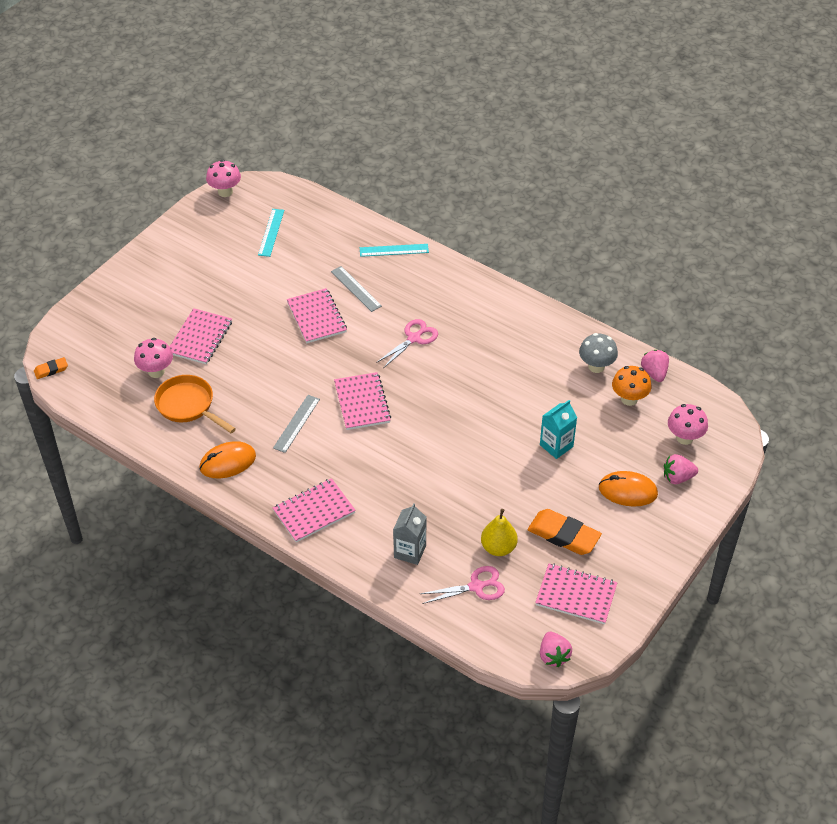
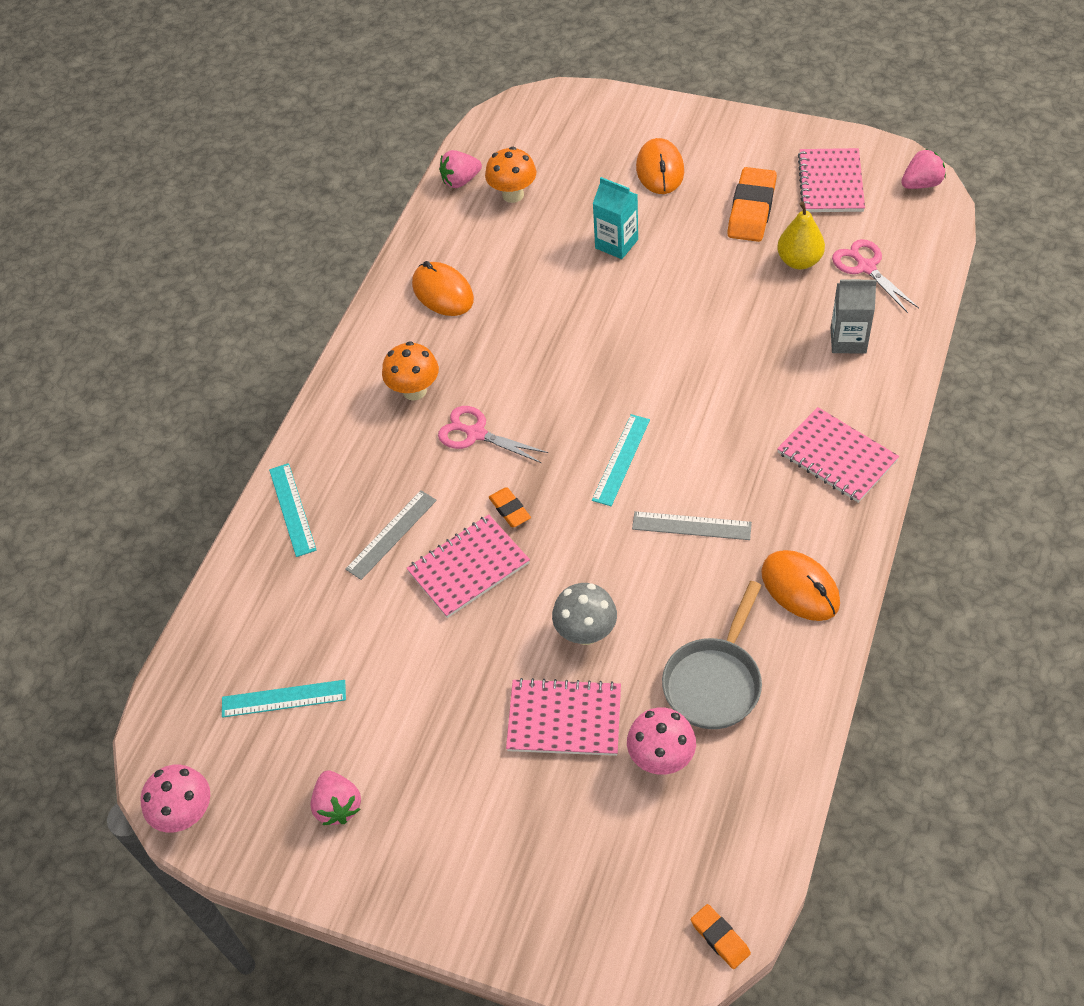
camera: 100 degrees left, 5 degrees up
(188, 406) = (715, 681): orange pan -> grey pan
(349, 343) = (510, 509): none -> orange eraser
(362, 402) = (621, 459): pink notebook -> turquoise ruler
(462, 316) = (414, 391): none -> orange mushroom
(544, 344) = (442, 292): none -> orange mouse
(596, 366) = (467, 234): grey mushroom -> grey mushroom (586, 633)
(677, 477) = (621, 134): pink strawberry -> pink strawberry (338, 806)
(684, 438) = (557, 138): pink mushroom -> none

